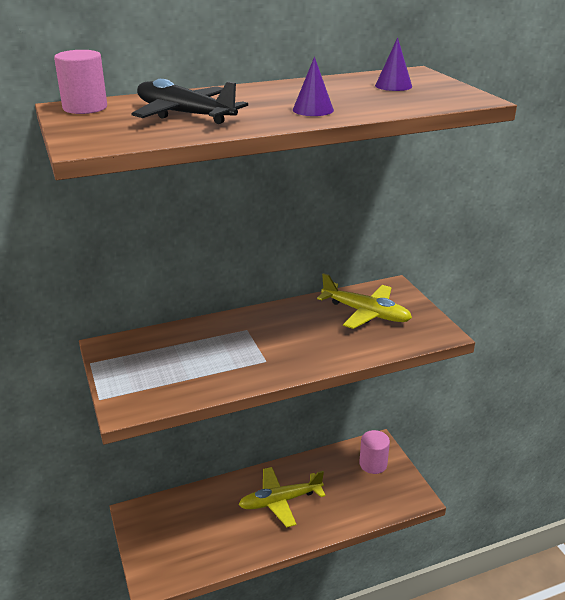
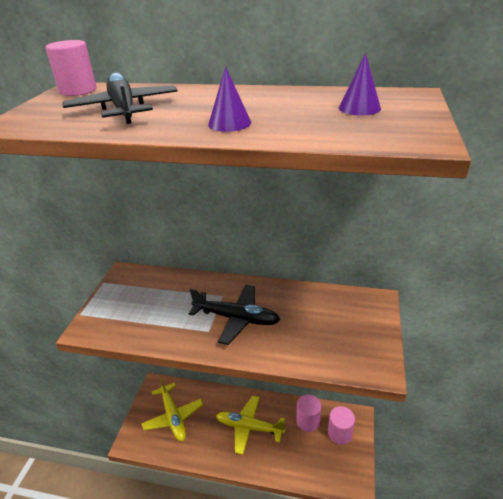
camera: 35 degrees right, 5 degrees up
(282, 342) = (236, 318): none -> black plane
(335, 468) = (308, 421): none -> pink cylinder
(365, 313) = (328, 317): yellow plane -> yellow plane (173, 416)

